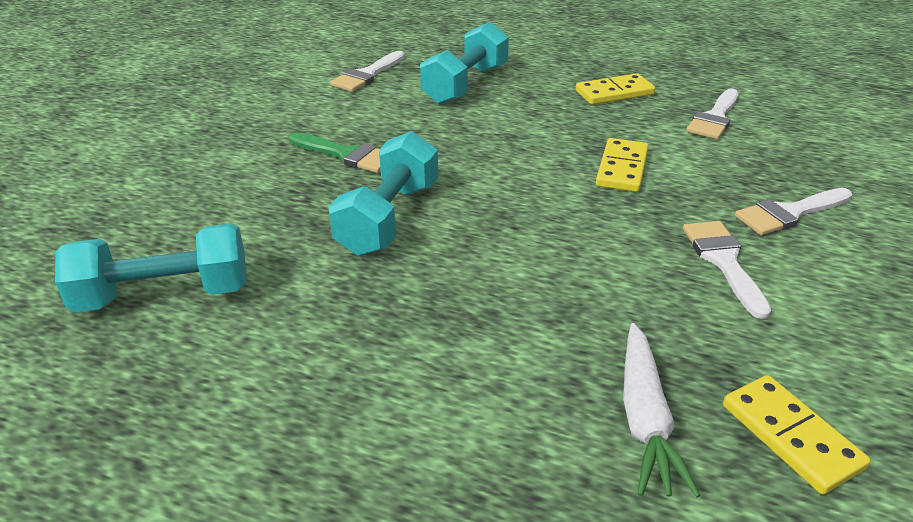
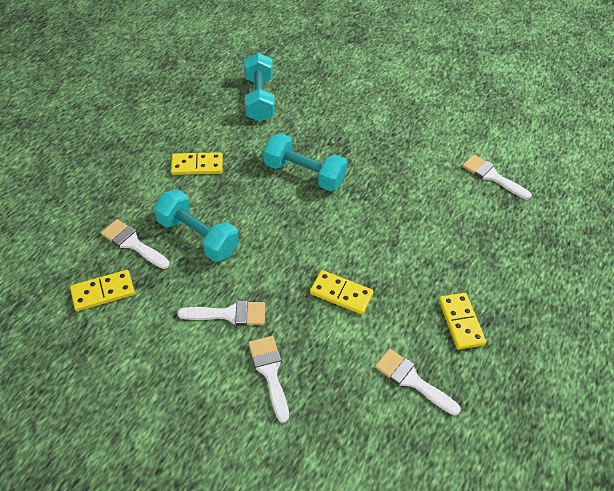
camera: 95 degrees right, 15 degrees up
(347, 155) = (375, 161): green brush -> none
(387, 358) = (197, 165): none -> yellow domino
(465, 85) = (475, 229): turquoise dumbbell -> turquoise dumbbell (197, 236)
(645, 418) = (132, 243): white carrot -> white brush

